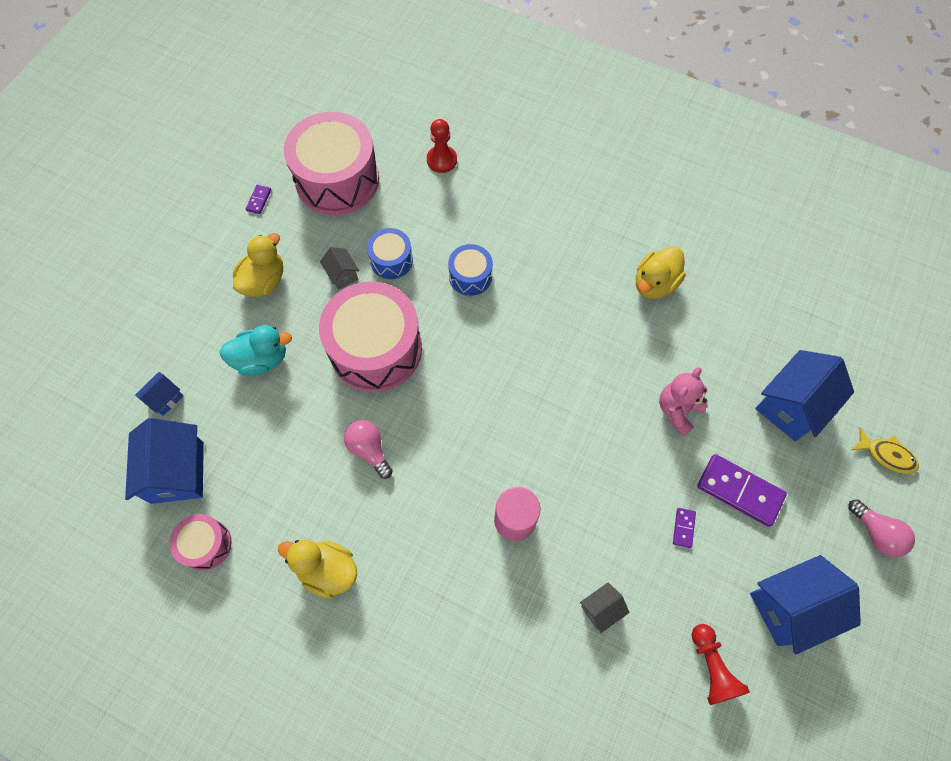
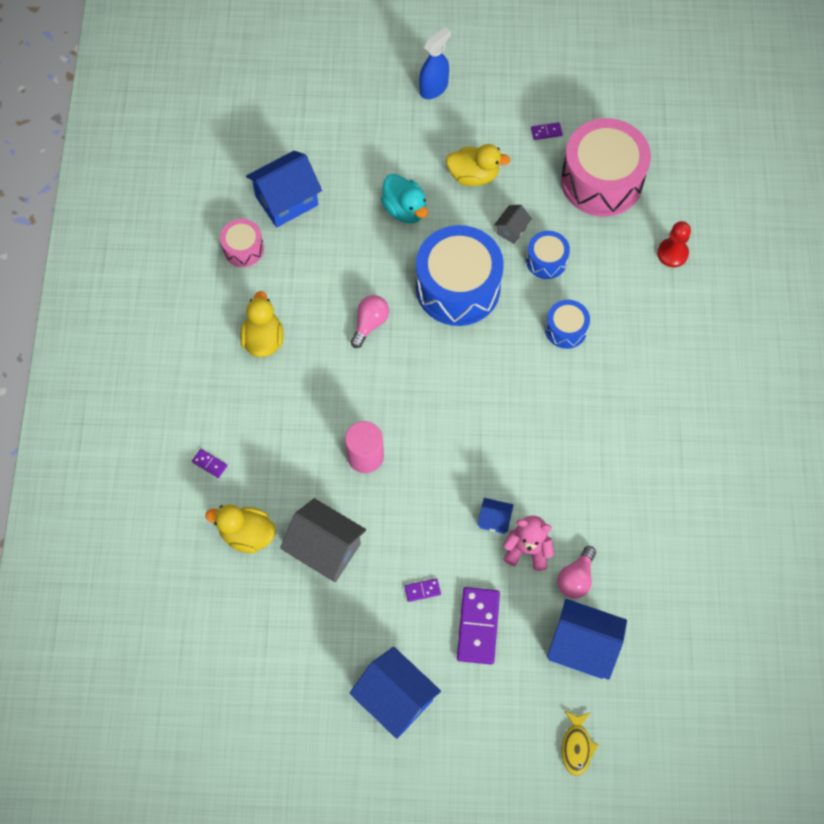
camera: 65 degrees right, 0 degrees up
(145, 273) = (434, 88): none -> blue spray bottle
(165, 399) = (338, 161): blue house -> blue house (494, 520)
(375, 349) = (458, 287): pink drum -> blue drum
(446, 698) = (209, 464): none -> purple domino
(601, 609) = (325, 549): grey house -> grey house, size x2.03
(654, 284) = (644, 486): yellow duck -> yellow duck (247, 534)
(711, 667) = (318, 650): red pawn -> none
(876, 533) = (496, 755): pink light bulb -> pink light bulb (576, 578)

